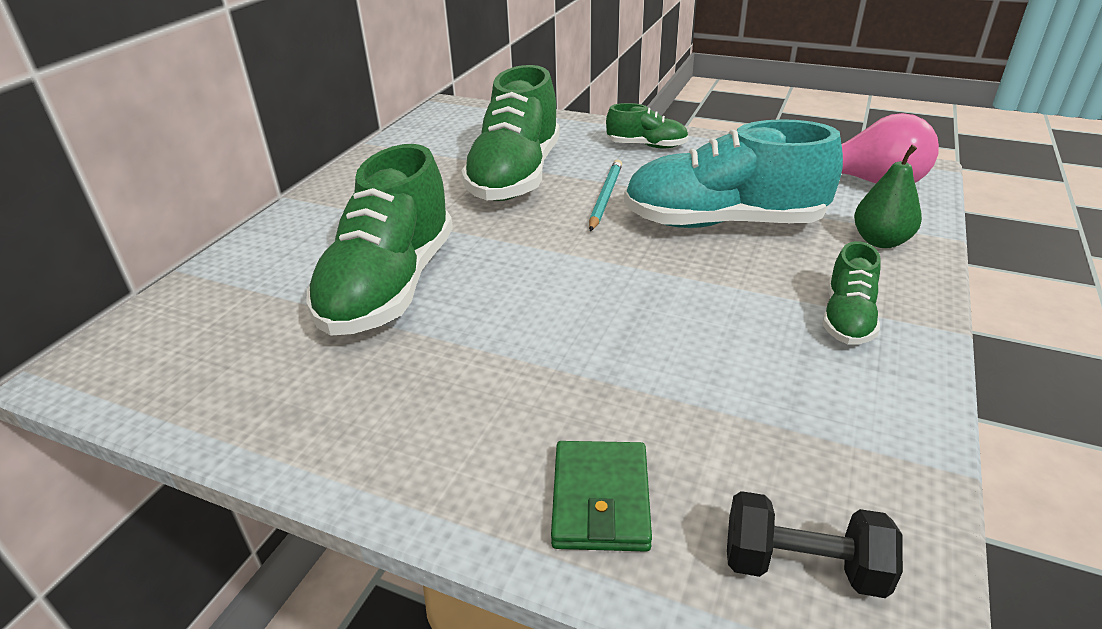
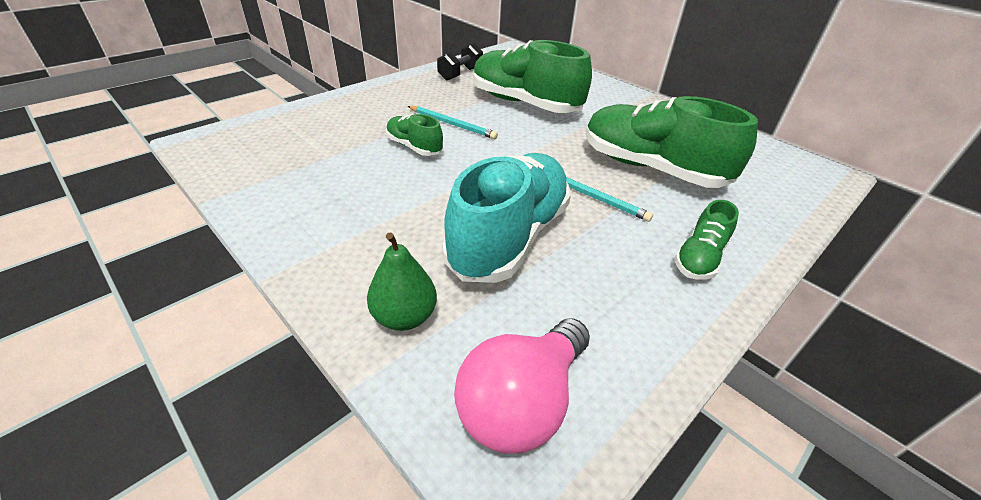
camera: 110 degrees right, 5 degrees up
(518, 331) = (452, 124): none -> turquoise pencil
(600, 500) = (329, 114): green wallet -> none
(802, 566) = (245, 139): black dumbbell -> black dumbbell (460, 74)
(847, 318) = (341, 232): green shoe -> green shoe (414, 147)

